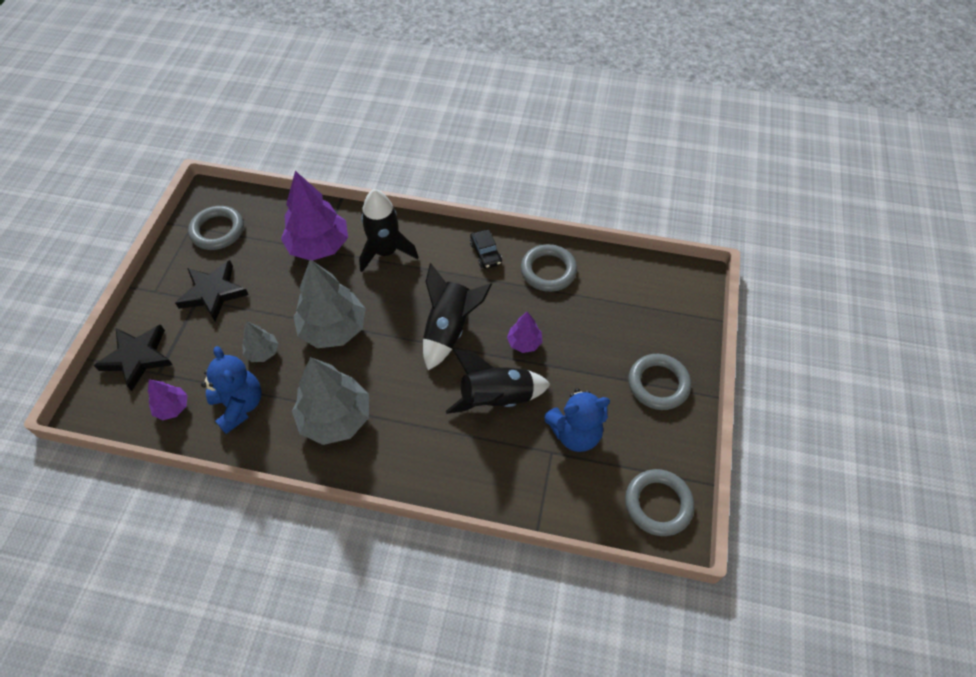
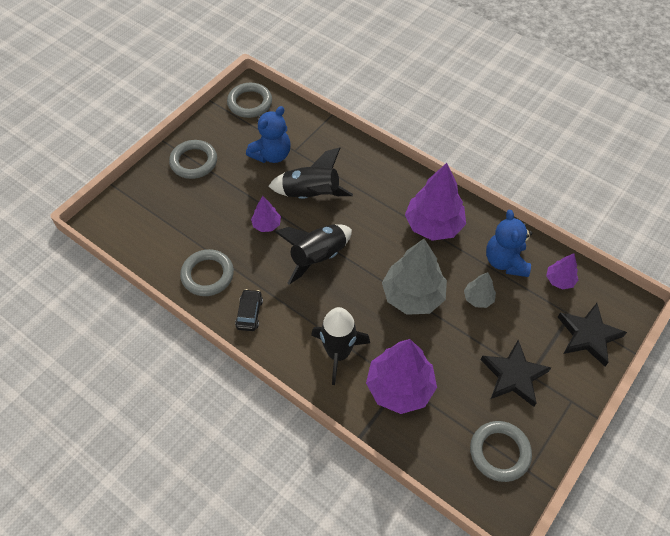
camera: 155 degrees left, 0 degrees up
(335, 418) = (433, 225): grey tree -> purple tree
(575, 433) = (271, 155): blue teddy bear -> blue teddy bear turned 120 degrees clockwise

